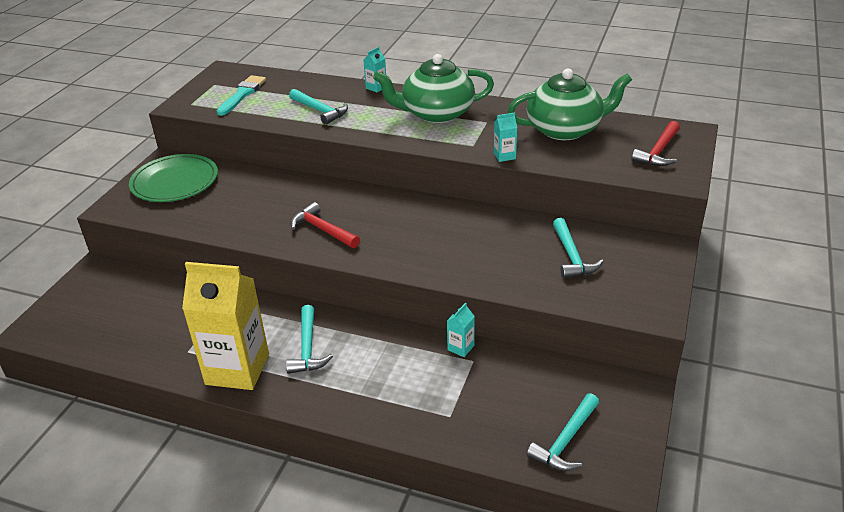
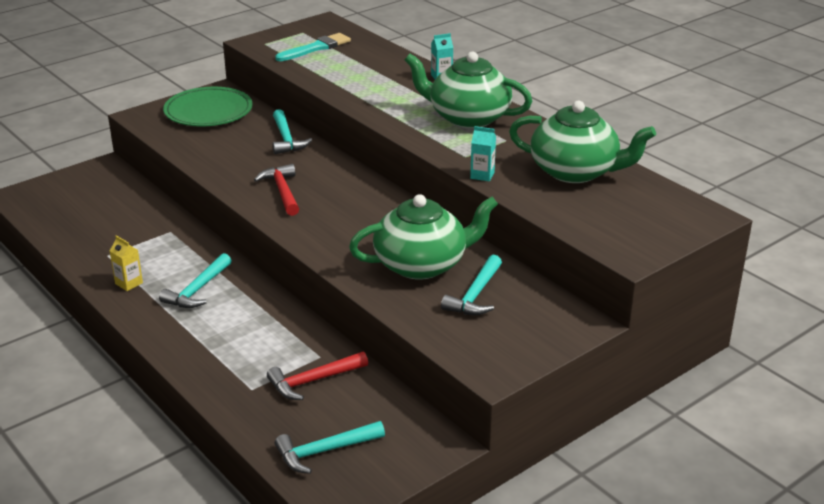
camera: 30 degrees right, 5 degrees down
(237, 369) = (129, 283): yellow carton -> yellow carton, size x0.40
(320, 111) = (365, 82): turquoise hammer -> turquoise hammer (286, 139)
(461, 348) = (321, 342): turquoise carton -> none
(505, 248) = (422, 264): none -> green teapot
(658, 151) = (645, 223): red hammer -> red hammer (313, 381)

